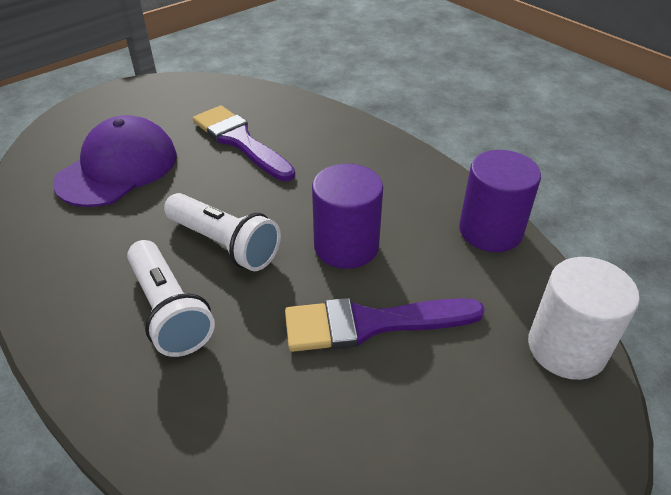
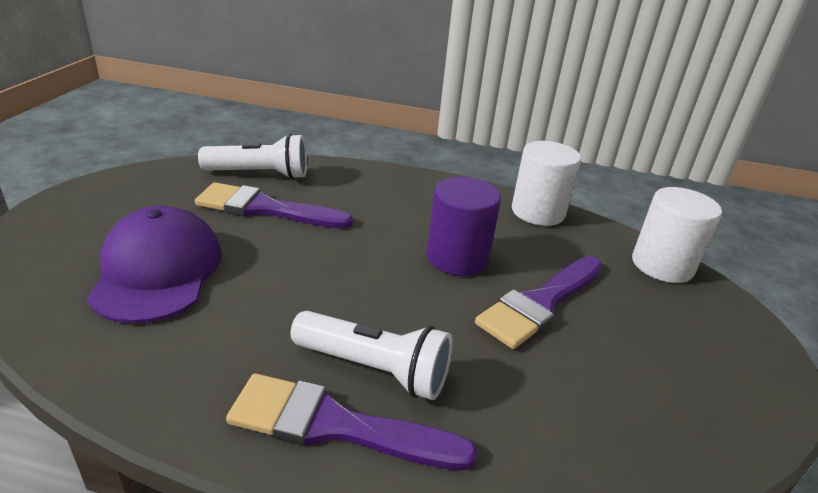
camera: 40 degrees left, 10 degrees down
(99, 338) = (336, 426): none -> purple brush
(224, 244) = (356, 295): white flashlight -> white flashlight (260, 174)
(490, 231) = (538, 212): purple cylinder -> white cylinder

